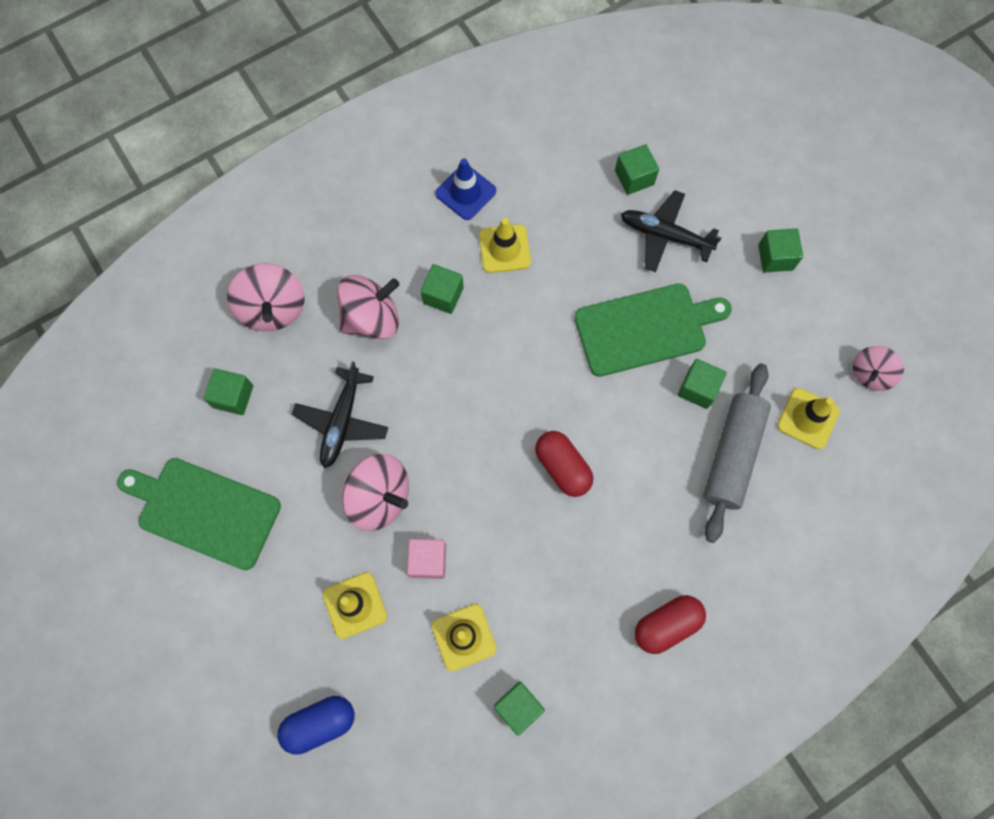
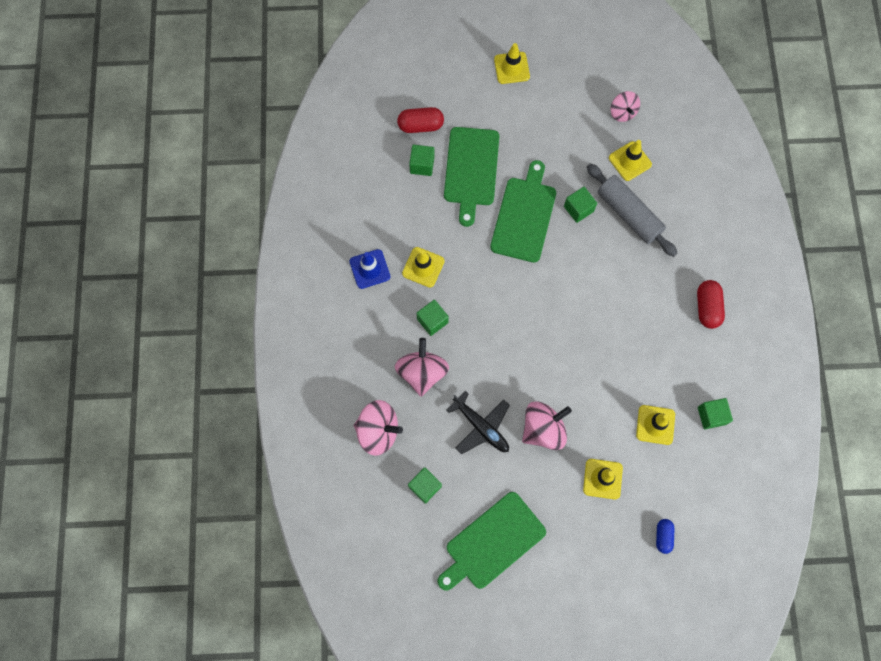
camera: 60 degrees left, 0 degrees up
(320, 723) = (663, 536): blue capsule -> blue capsule, size x0.65
(428, 560) = (598, 421): pink cube -> none
(562, 467) = (583, 312): red capsule -> red capsule (420, 125)
(665, 235) = (471, 170): black plane -> green cutting board
(775, 257) = (522, 118): green cube -> none
(835, 209) = (511, 68): none -> yellow traffic cone

